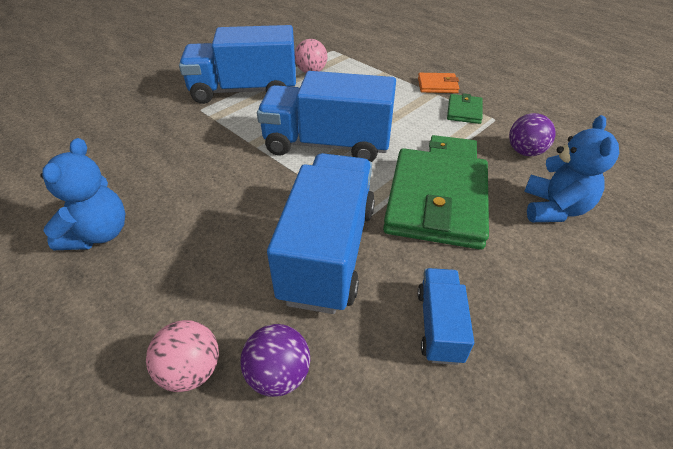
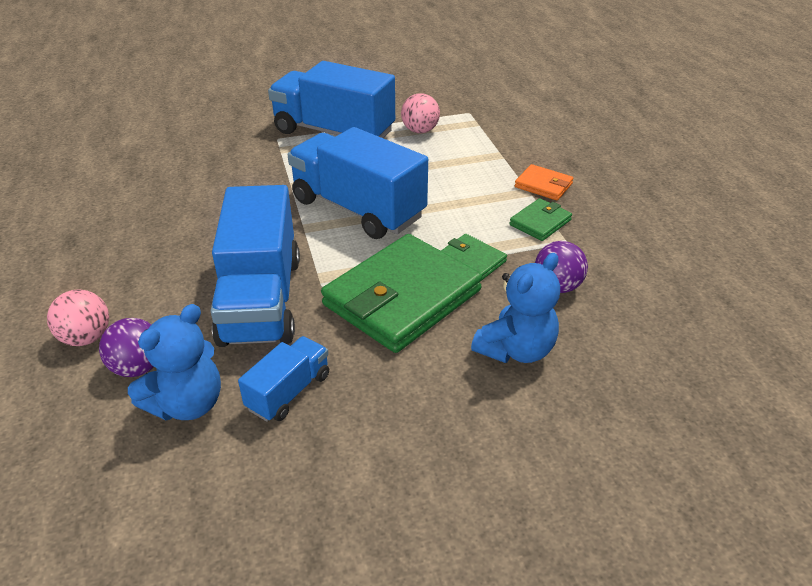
camera: 30 degrees right, 5 degrees down
(99, 234) = (109, 218): blue teddy bear -> blue teddy bear (187, 404)
(328, 252) = (261, 300): blue truck -> blue truck turned 135 degrees clockwise

